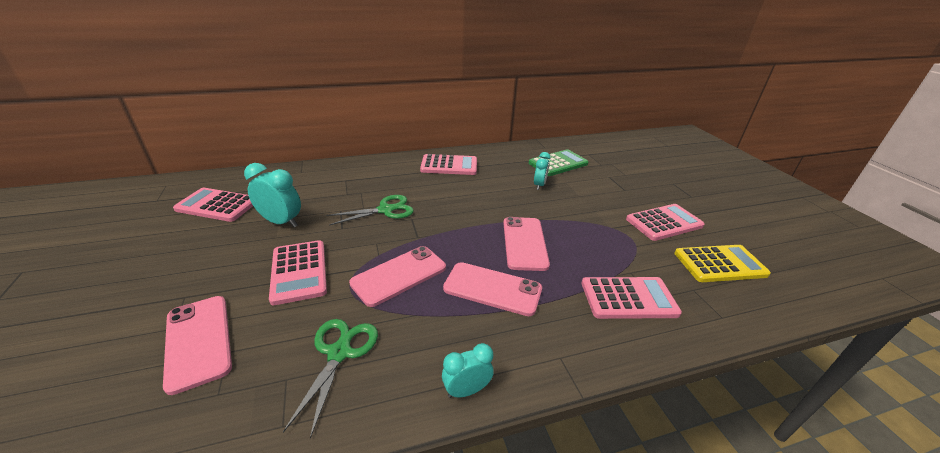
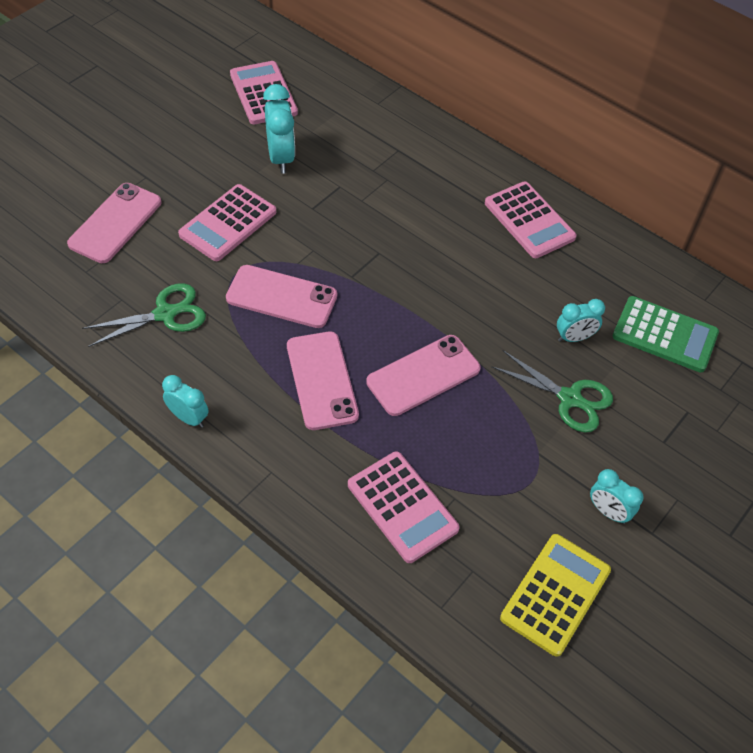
camera: 55 degrees right, 20 degrees up
(385, 210) = (374, 221): green scissors -> green scissors (569, 398)
(664, 223) = (608, 512): pink calculator -> turquoise clock
(720, 264) = (555, 594): yellow calculator -> yellow calculator turned 105 degrees counterclockwise

